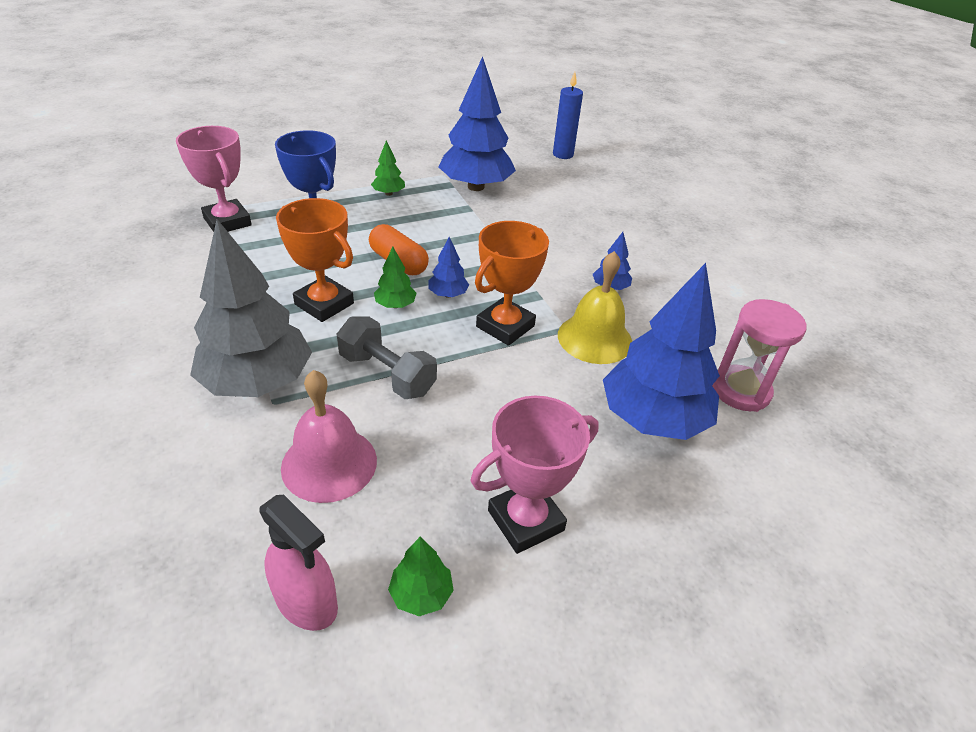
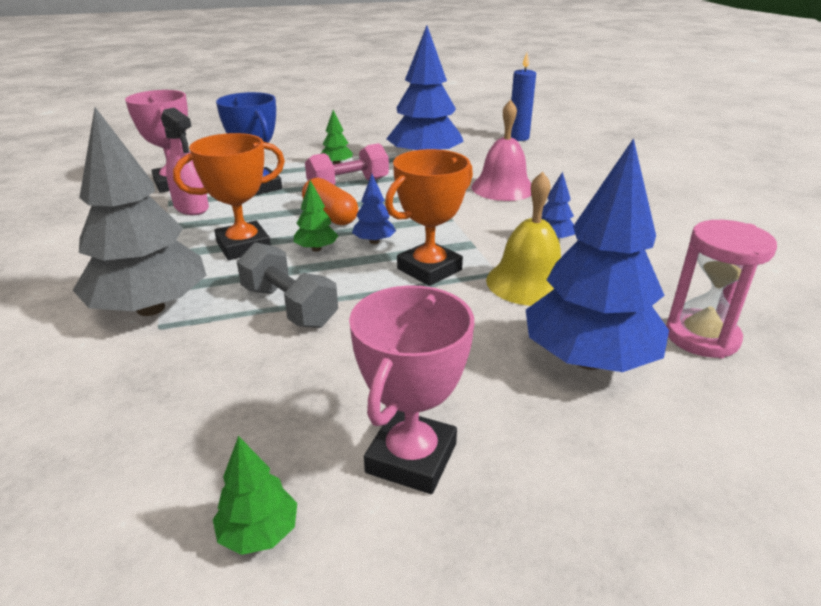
camera: 10 degrees right, 10 degrees down
(306, 602) = (116, 530): pink spray bottle -> pink spray bottle (191, 208)
(324, 304) = (243, 246): orange trophy -> orange trophy turned 75 degrees counterclockwise
(329, 463) = (197, 386): pink bell -> pink bell (503, 188)
(407, 221) = (348, 185): none -> pink dumbbell
(525, 520) = (411, 458): pink trophy -> pink trophy turned 45 degrees counterclockwise

